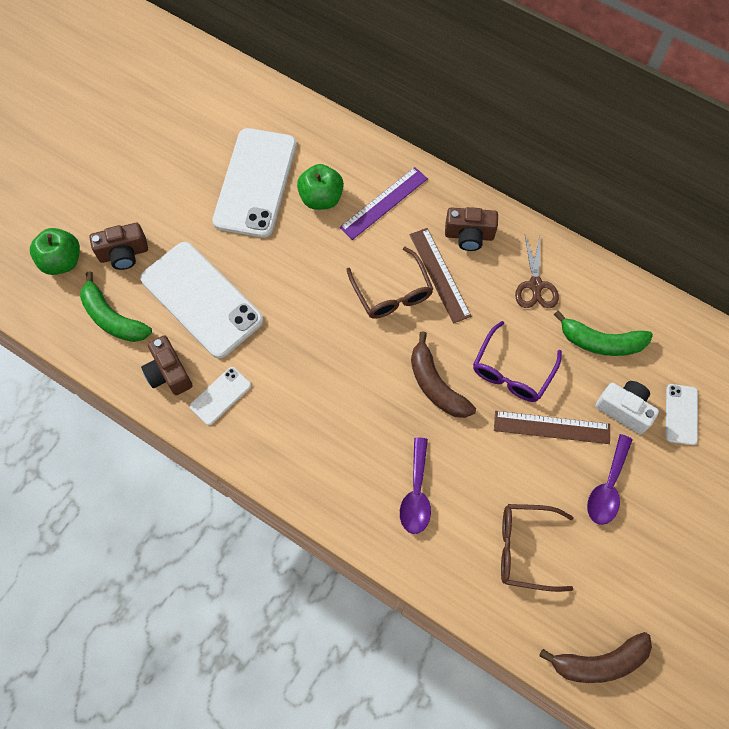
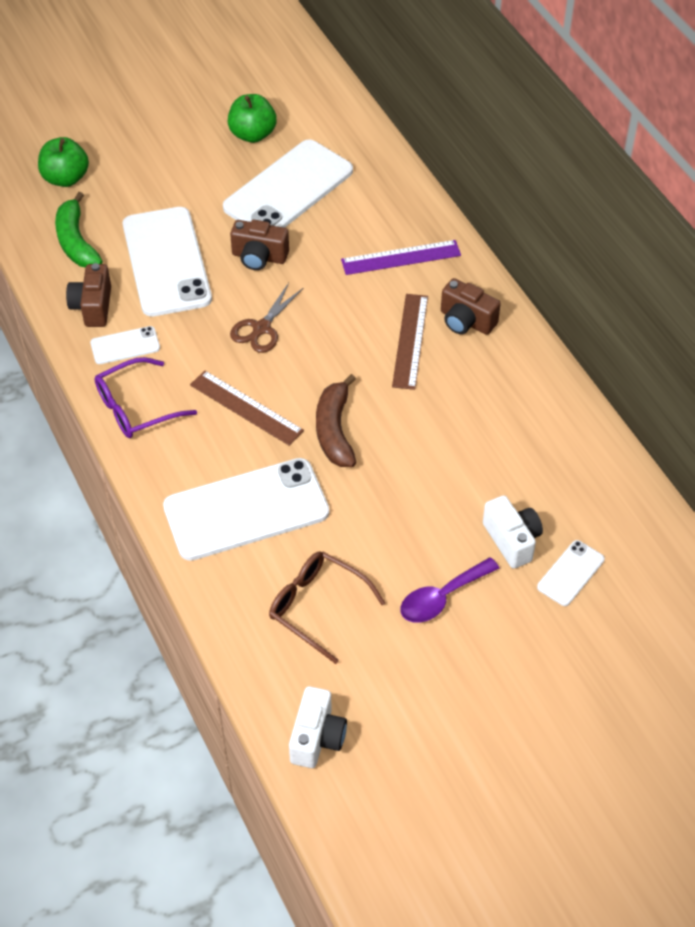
camera: 30 degrees right, 15 degrees down
(124, 254) = (124, 196): brown camera -> brown camera (259, 257)
(321, 198) = (342, 228): green apple -> green apple (252, 134)
(392, 292) = (351, 335): brown glasses -> none
(416, 493) = (246, 510): purple spoon -> white phone
(512, 371) = (420, 454): purple glasses -> purple glasses (136, 408)
(535, 285) = (502, 392): brown scissors -> brown scissors (261, 328)
(551, 427) = (424, 519): brown ruler -> brown ruler (246, 407)
(599, 662) = (317, 738): brown banana -> white camera
(601, 342) = (533, 471): green banana -> none

